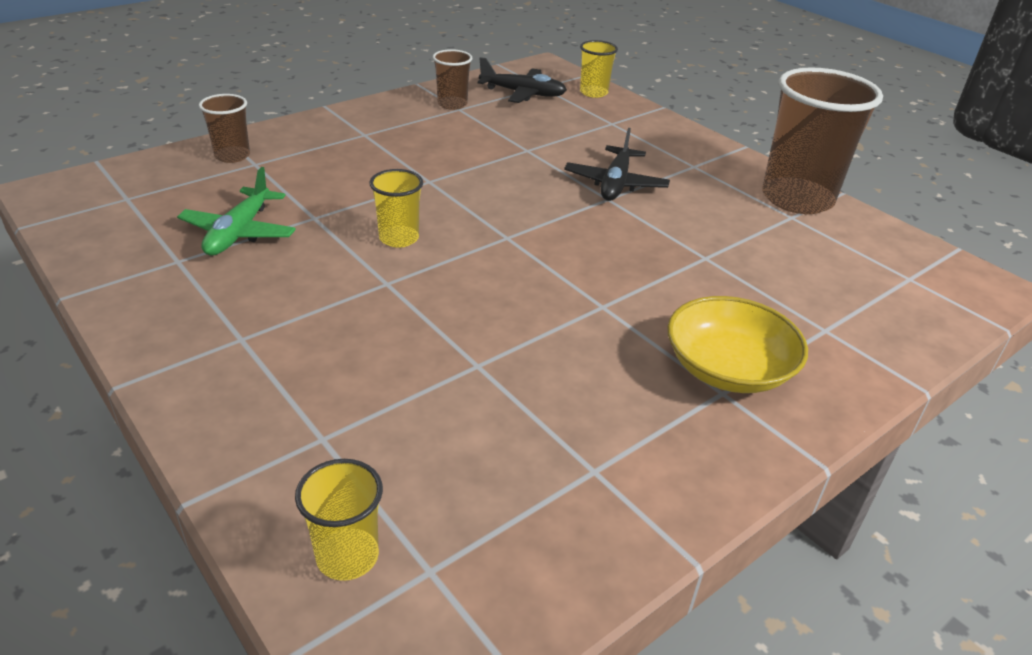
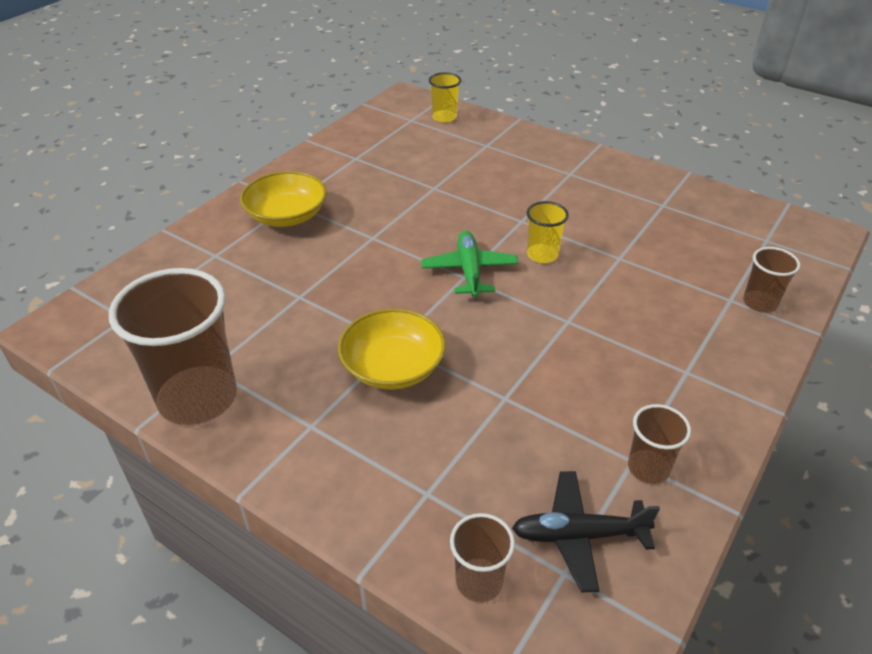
camera: 165 degrees right, 5 degrees up
(239, 233) = (653, 232): green plane -> green plane (469, 270)
(593, 92) = (479, 581): yellow cup -> brown cup
(615, 184) = (393, 367): black plane -> yellow bowl

